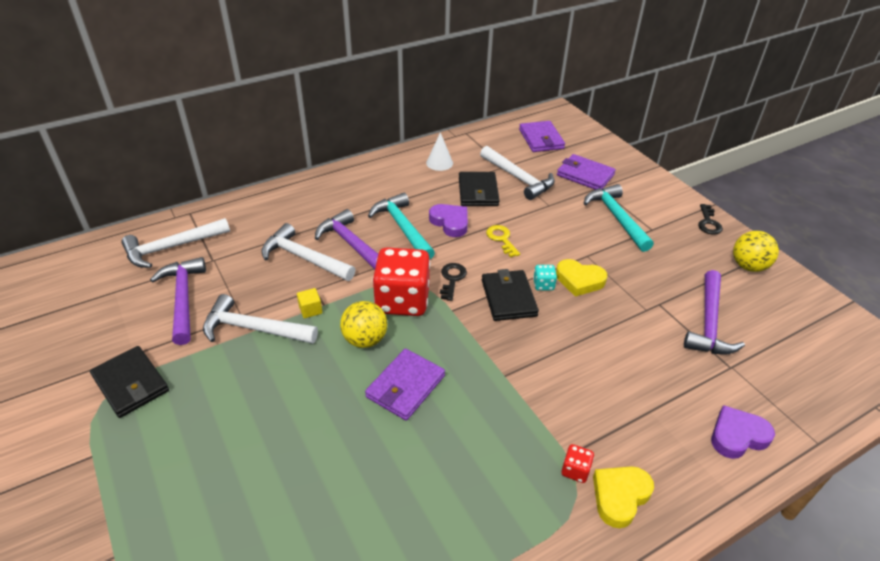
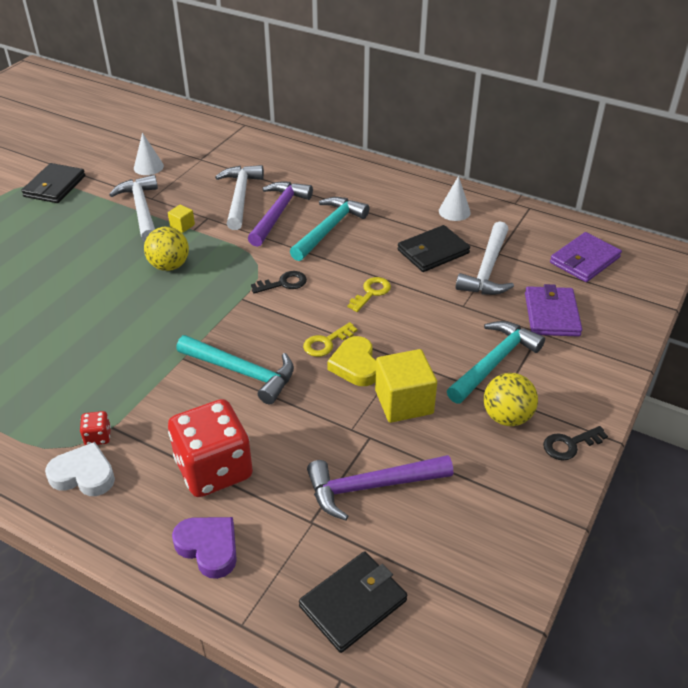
camera: 60 degrees right, 0 degrees up
(172, 247) = (198, 137): white hammer -> none
(183, 299) = (148, 167): purple hammer -> white cone
(402, 300) = (231, 266): red dice -> red dice (214, 469)
(405, 386) = (132, 307): purple wallet -> none
(450, 222) = (365, 253): purple heart -> none
(508, 298) = (287, 326): black wallet -> black wallet (353, 603)
(543, 285) = (326, 343): turquoise dice -> yellow key
(547, 344) = (242, 372): none -> turquoise hammer
(620, 496) = (83, 475): yellow heart -> white heart
(632, 273) = (404, 402): none -> yellow cube
(748, 266) = (514, 502): yellow ball -> yellow ball (507, 417)

